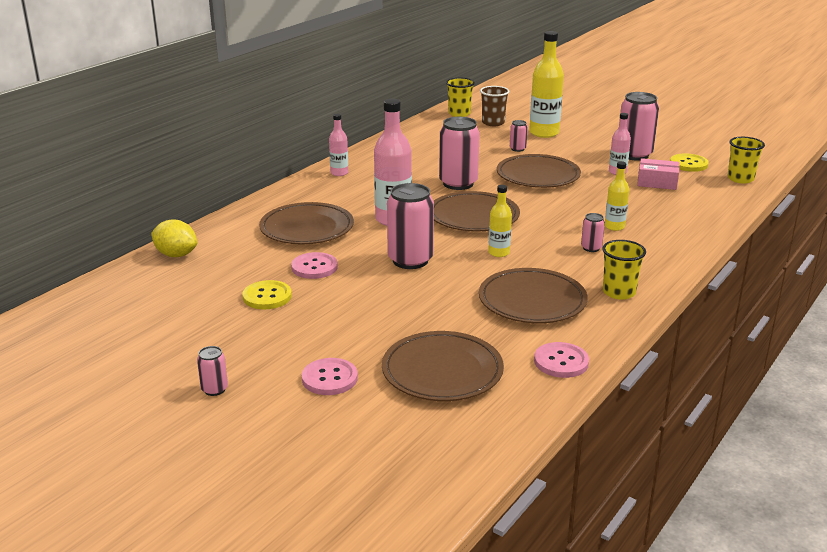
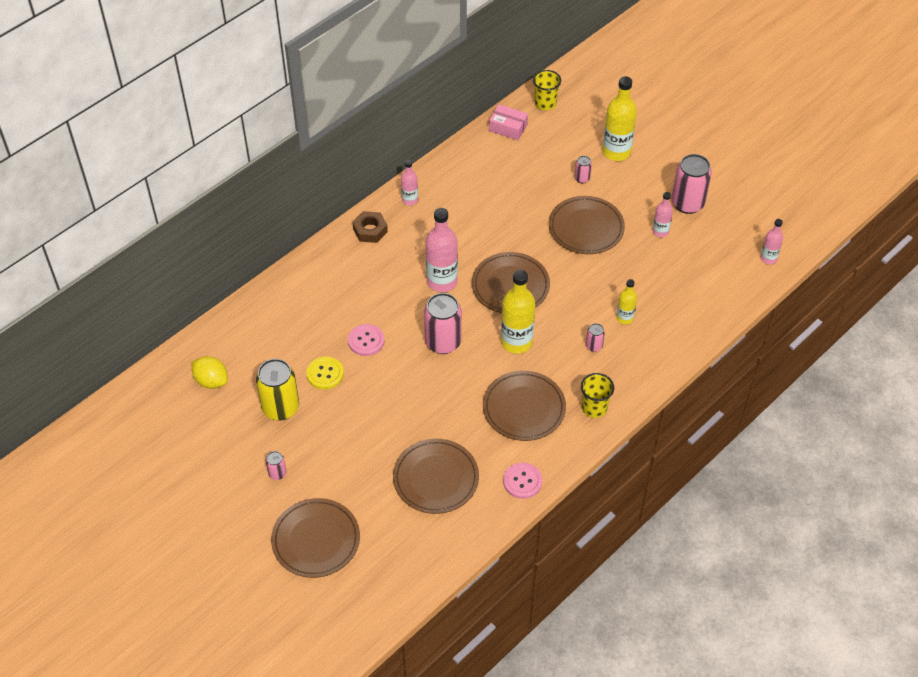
camera: 10 degrees right, 25 degrees up
(176, 255) = (260, 308): yellow lemon -> yellow lemon (211, 381)
(211, 329) = (280, 408): none -> yellow can
(300, 194) = (370, 230): none -> brown nut
(307, 228) = (368, 284): brown plate -> brown plate (316, 540)
(329, 378) = (356, 474): pink button -> none
(458, 183) = (511, 232): pink can -> none
(493, 123) = (573, 126): brown cup -> none
(499, 253) = (516, 342): yellow bottle -> yellow bottle, size x1.82
(657, 182) = (689, 254): pink box -> pink box (508, 127)
(688, 164) = (732, 226): yellow button -> none
(740, 179) = (768, 258): yellow cup -> pink bottle

